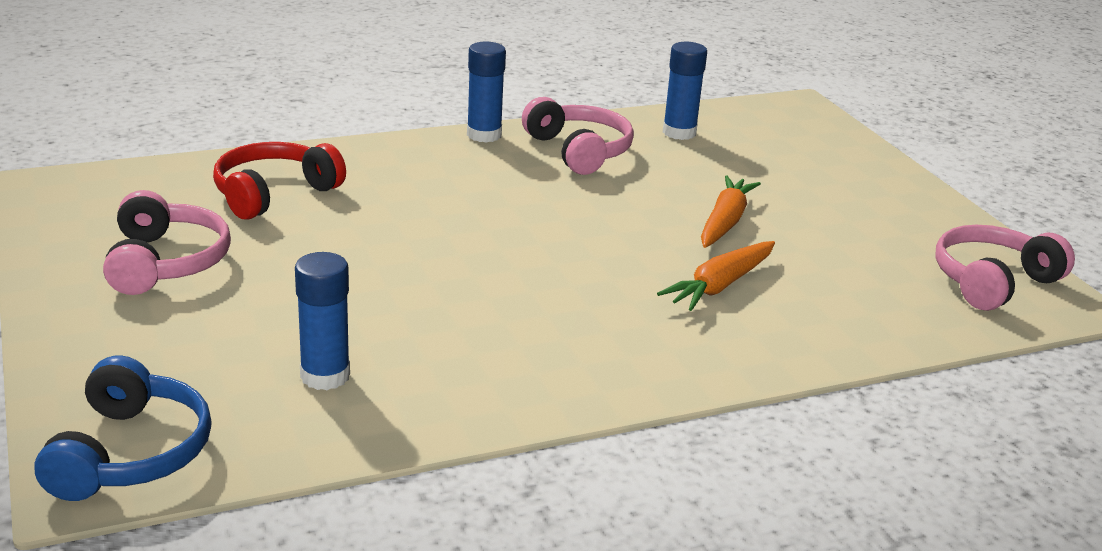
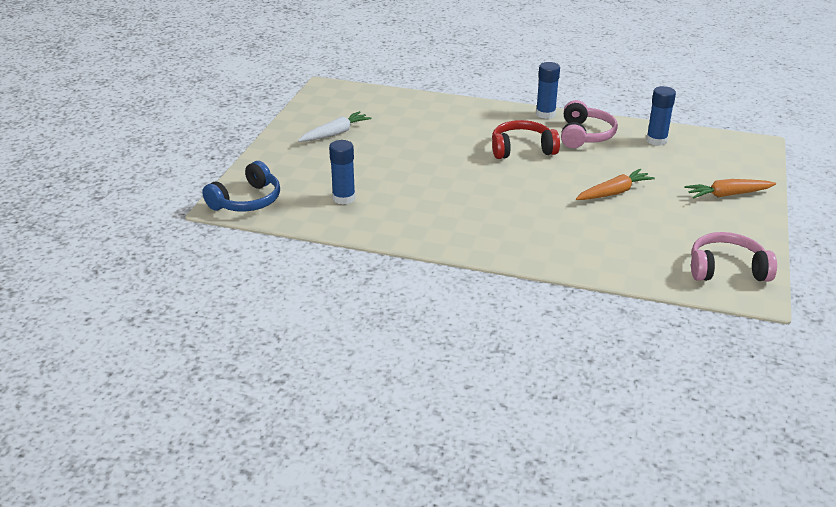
camera: 40 degrees right, 5 degrees up
(166, 262) = (335, 133): pink headphones -> white carrot
(274, 194) = (411, 116): red headphones -> red headphones (522, 149)
(719, 286) = (566, 220): orange carrot -> orange carrot (727, 195)

